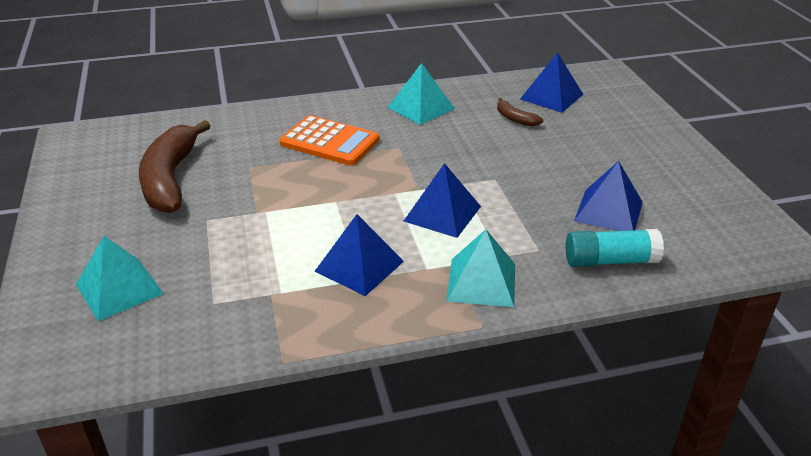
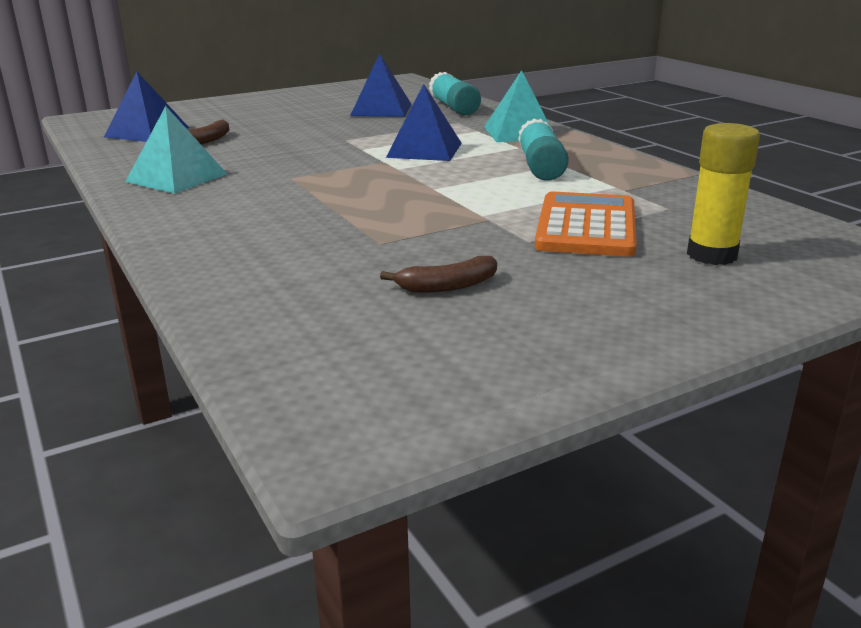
camera: 105 degrees left, 10 degrees down
(119, 289) = (712, 255): turquoise pyramid -> yellow glue stick
(170, 179) = (447, 286): brown banana -> brown banana, size x0.44
(329, 142) = (288, 209): orange calculator -> orange calculator (586, 226)
(359, 266) = (541, 166): blue pyramid -> turquoise glue stick

